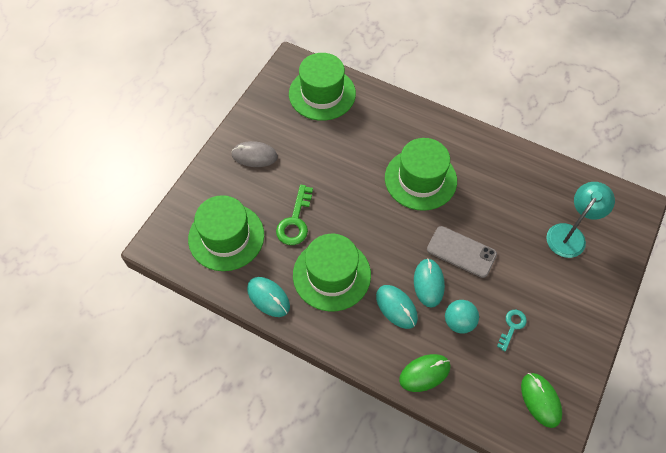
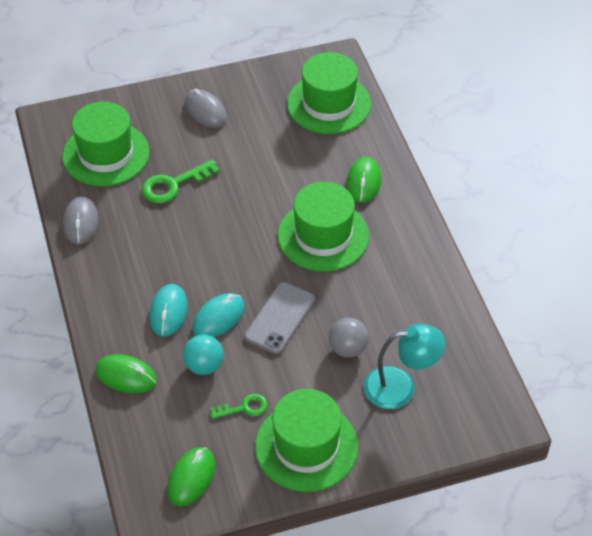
camera: 45 degrees right, 10 degrees down
(268, 297) = (81, 222): turquoise mouse -> grey mouse
(331, 275) = (149, 246): green hat -> green hat (306, 446)
(401, 127) = (363, 182): none -> green mouse
(461, 252) = (280, 318): grey phone -> grey phone turned 45 degrees clockwise
(512, 326) = (244, 408): turquoise key -> green key
(517, 237) = (348, 348): none -> grey ball

